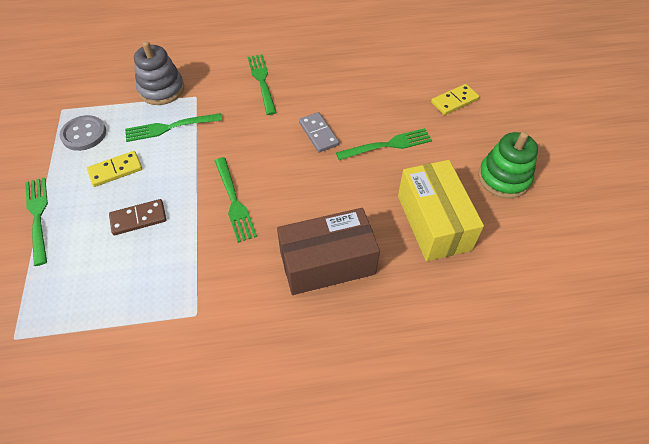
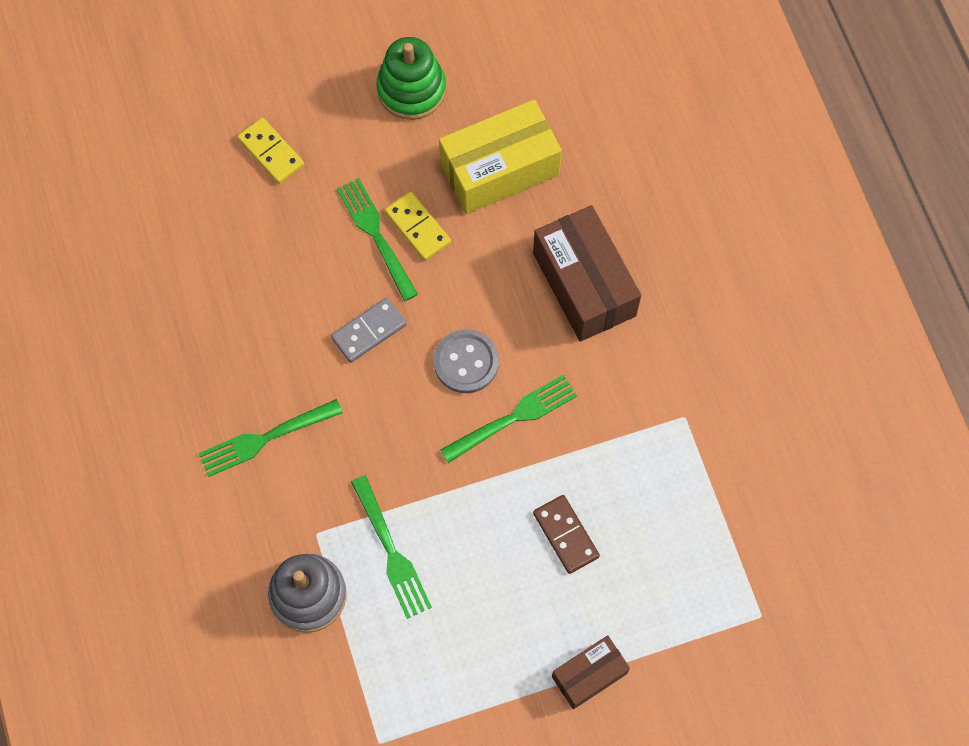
camera: 100 degrees left, 15 degrees up
(38, 216) = (589, 675): green fork -> brown box
(84, 134) = (427, 680): grey button -> grey button (466, 362)
(115, 170) = (489, 600): yellow domino -> yellow domino (418, 227)

